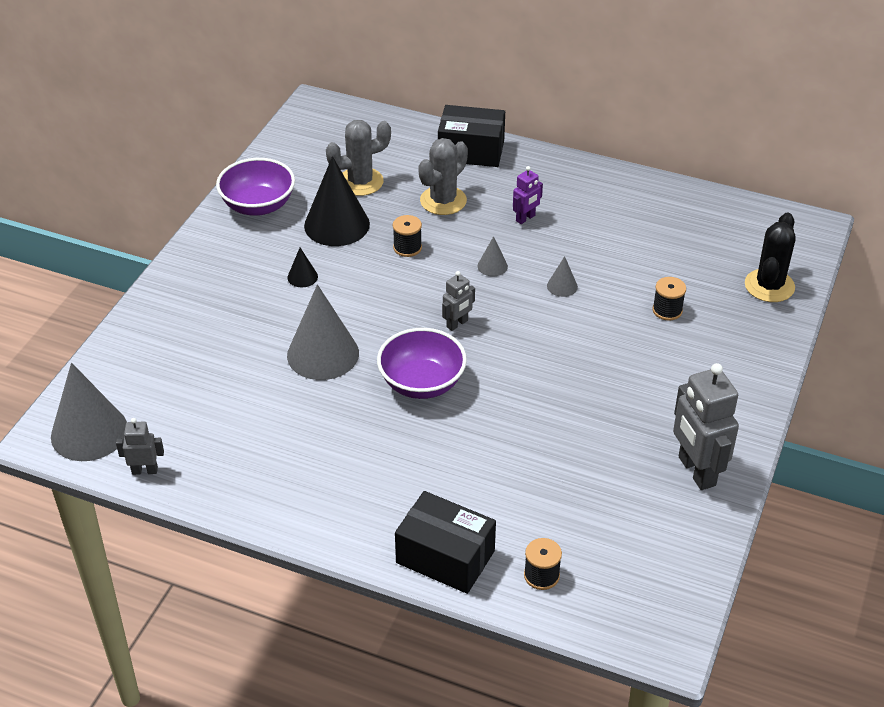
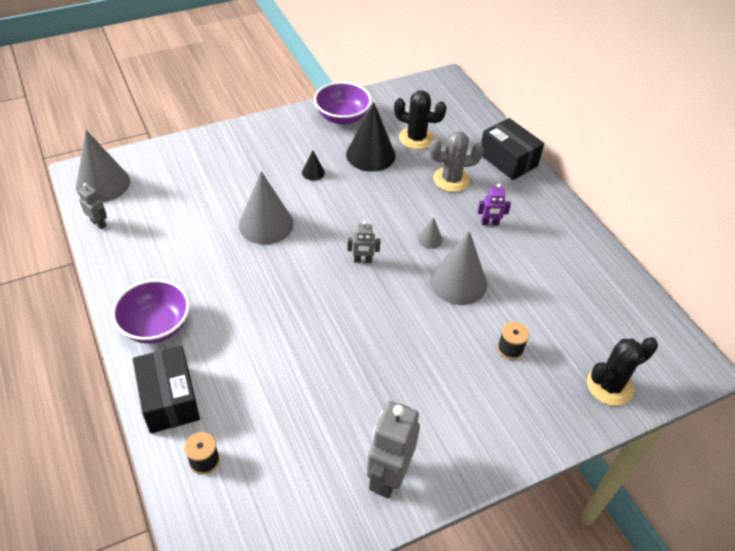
camera: 40 degrees right, 5 degrees up
(360, 182) = (416, 138): grey cactus -> black cactus
(407, 247) = (393, 194): black spool -> none
(422, 383) = (296, 281): purple bowl -> purple bowl (156, 326)
(562, 286) = (458, 282): grey cone -> grey cone, size x2.24

